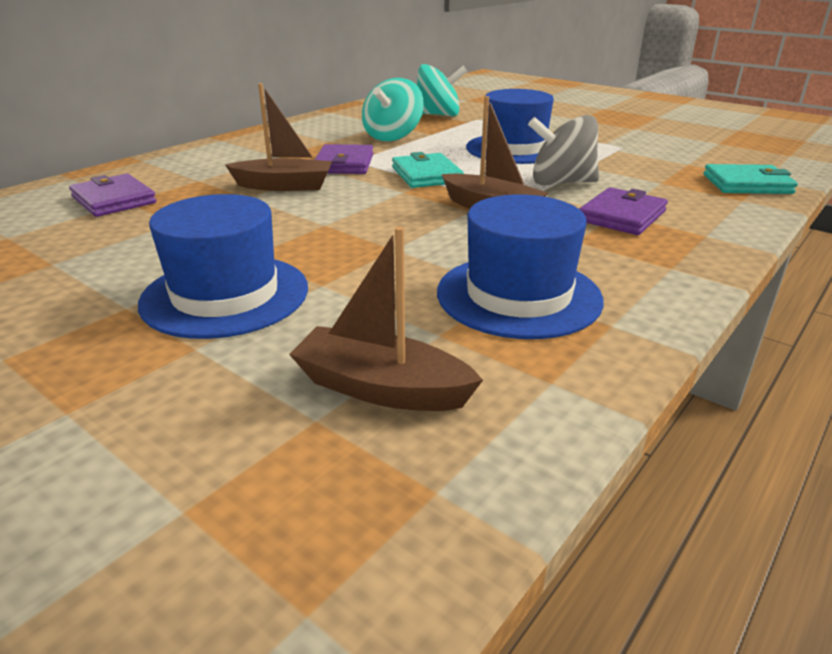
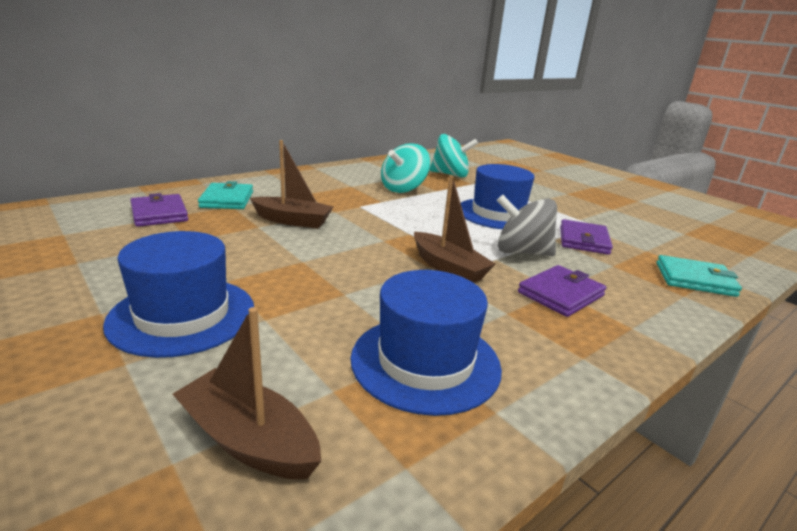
camera: 10 degrees right, 5 degrees down
(344, 164) = (351, 208): purple wallet -> purple wallet (583, 240)
(426, 175) = (411, 227): turquoise wallet -> turquoise wallet (227, 199)

